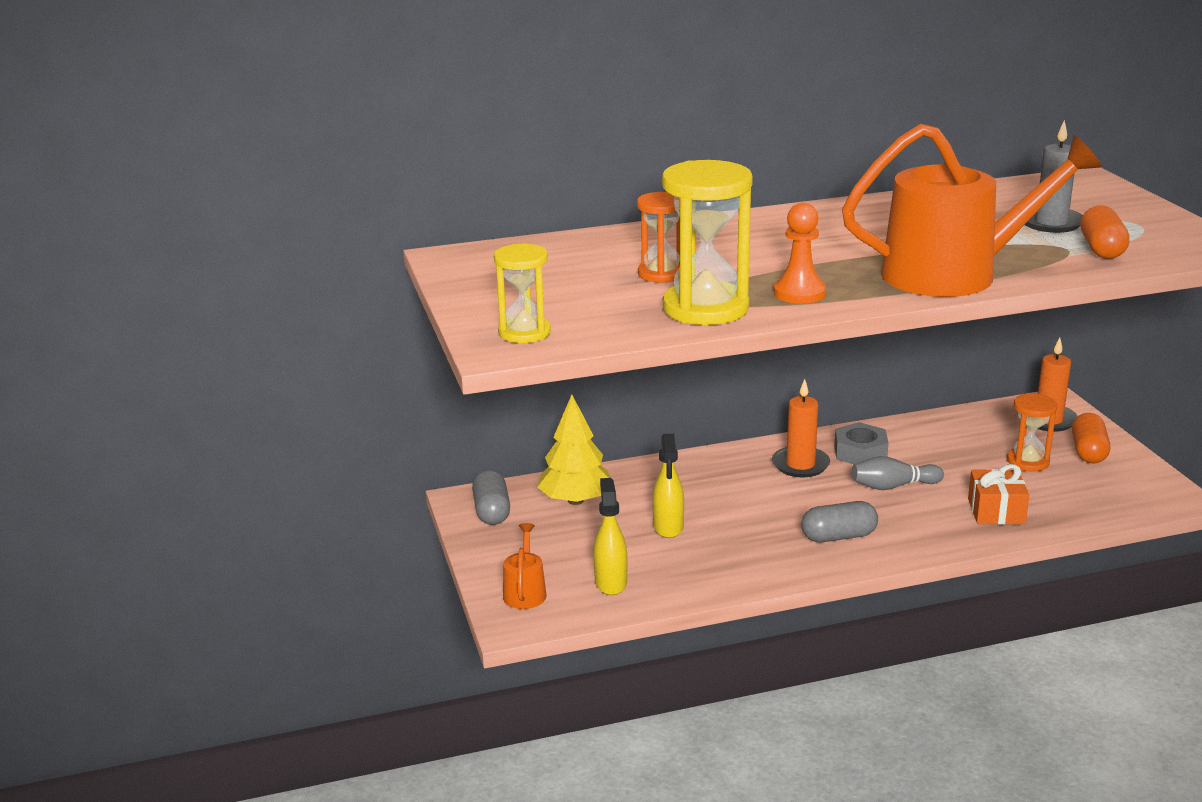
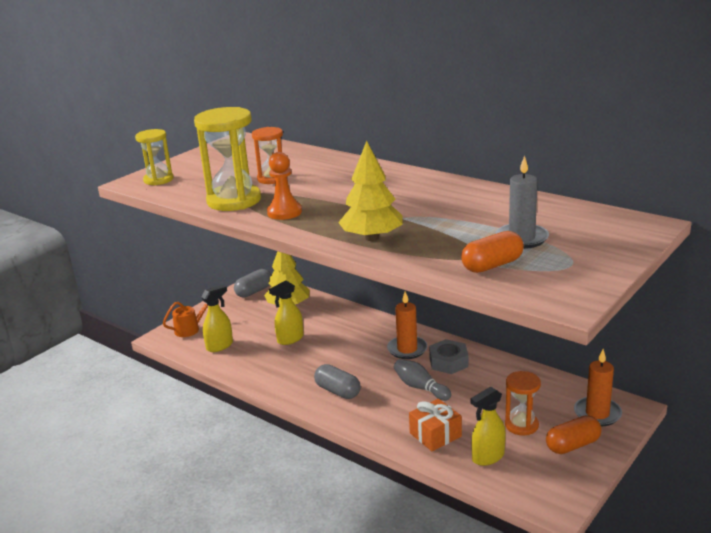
camera: 55 degrees right, 0 degrees up
(953, 274) = (372, 238): orange watering can -> yellow tree
(1065, 499) = (488, 457): none -> yellow spray bottle

